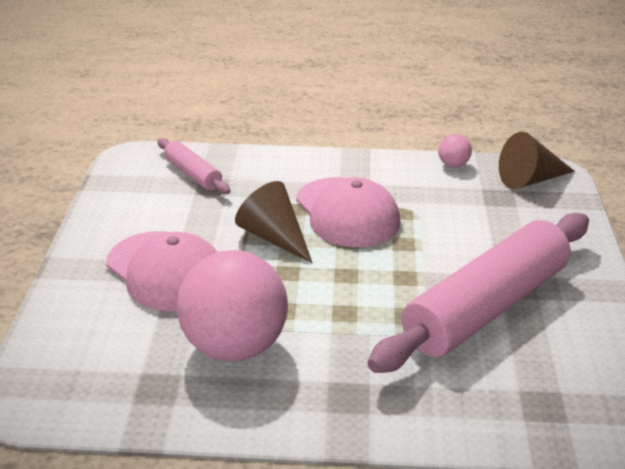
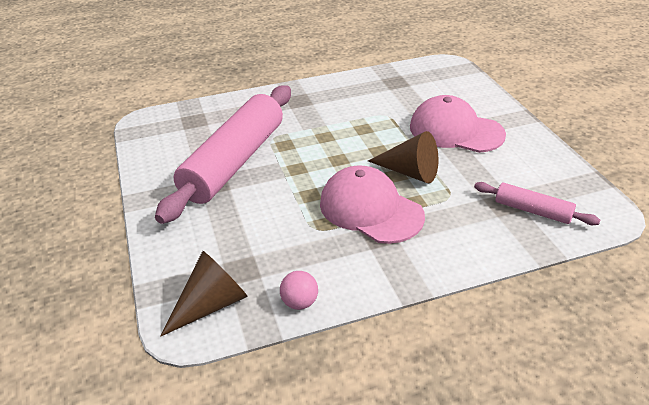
camera: 160 degrees right, 5 degrees up
(234, 347) = (374, 105): pink ball -> none

